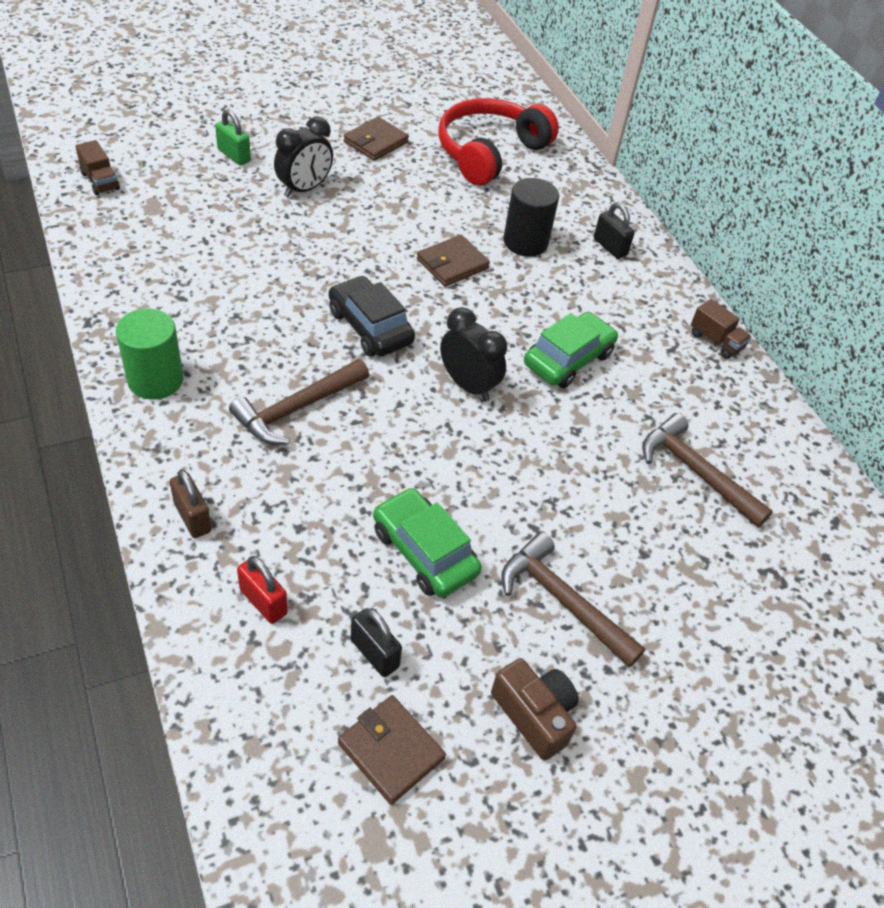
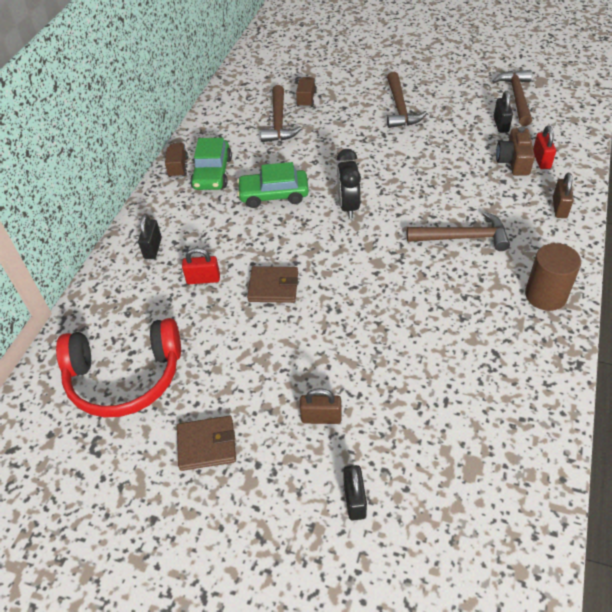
camera: 130 degrees left, 0 degrees up
(100, 181) = (510, 532): brown truck -> brown truck (306, 99)
(155, 380) = (545, 295): green cylinder -> brown cylinder
(234, 155) = (354, 500): green padlock -> black padlock
(304, 189) = (321, 417): black clock -> brown padlock
(370, 327) = (375, 267): black car -> none
(390, 751) = (516, 97): brown wallet -> brown hammer
(424, 552) = (447, 147): green car -> green car (212, 173)
(525, 242) = (203, 279): black cylinder -> red padlock
(534, 714) = (449, 85): brown camera -> brown camera (513, 161)

